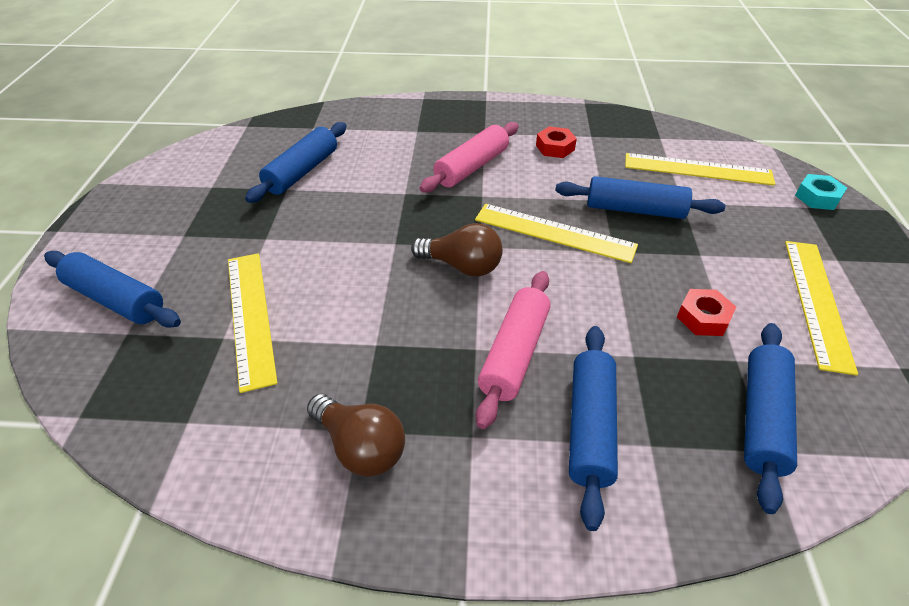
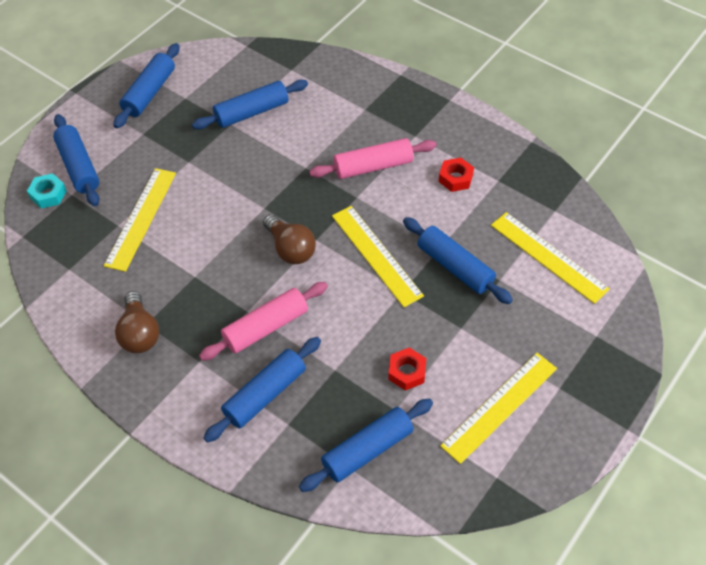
camera: 35 degrees right, 10 degrees up
(162, 197) = (149, 92): none -> blue rolling pin
(817, 197) = (616, 332): turquoise nut -> turquoise nut (48, 194)

